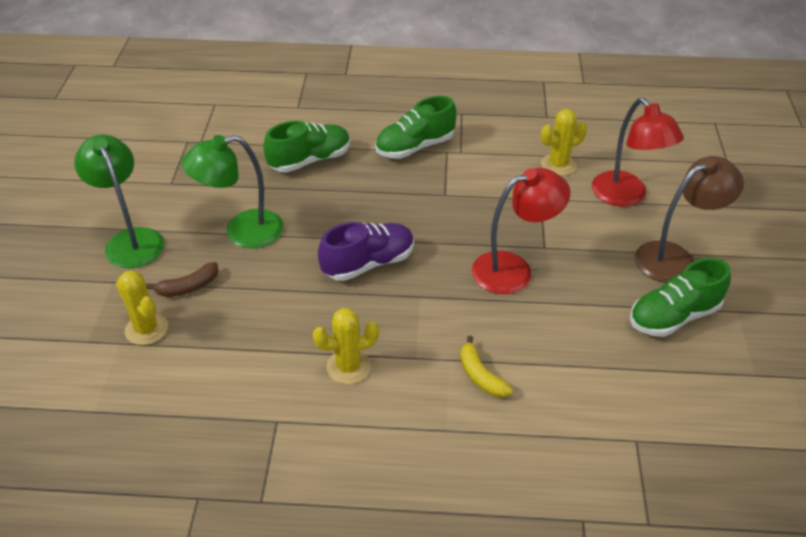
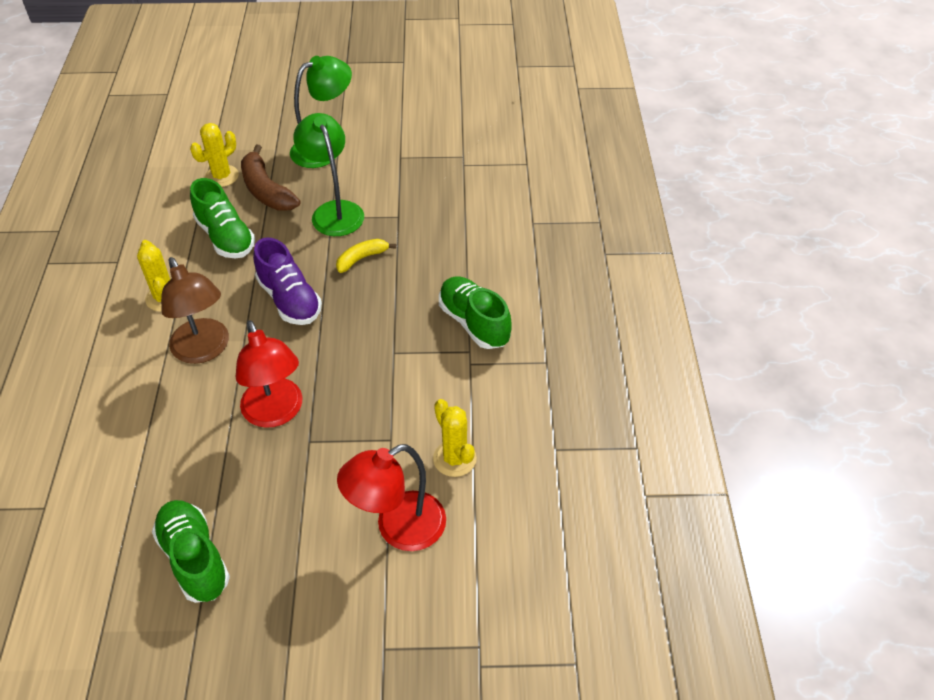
camera: 85 degrees right, 5 degrees up
(188, 287) = (266, 190): brown banana -> brown banana, size x1.66
(310, 160) = (442, 242): green shoe -> green shoe (226, 237)
(480, 376) = (140, 388): yellow banana -> yellow banana (362, 258)
(675, 258) = (287, 571): brown lamp -> brown lamp (204, 350)

